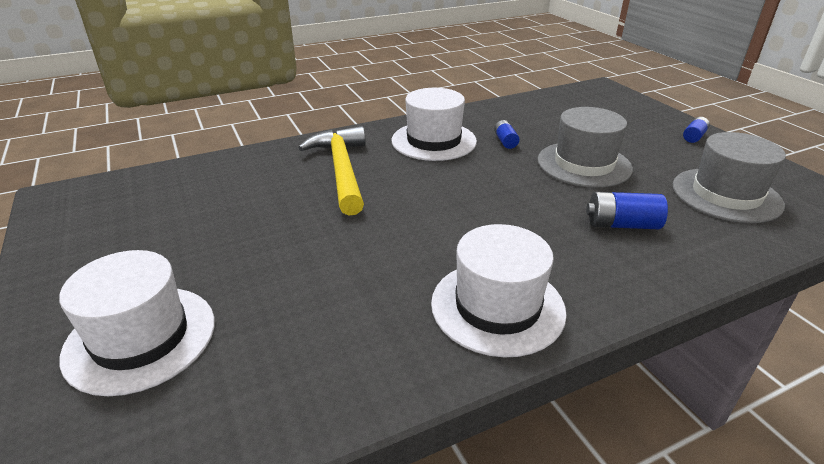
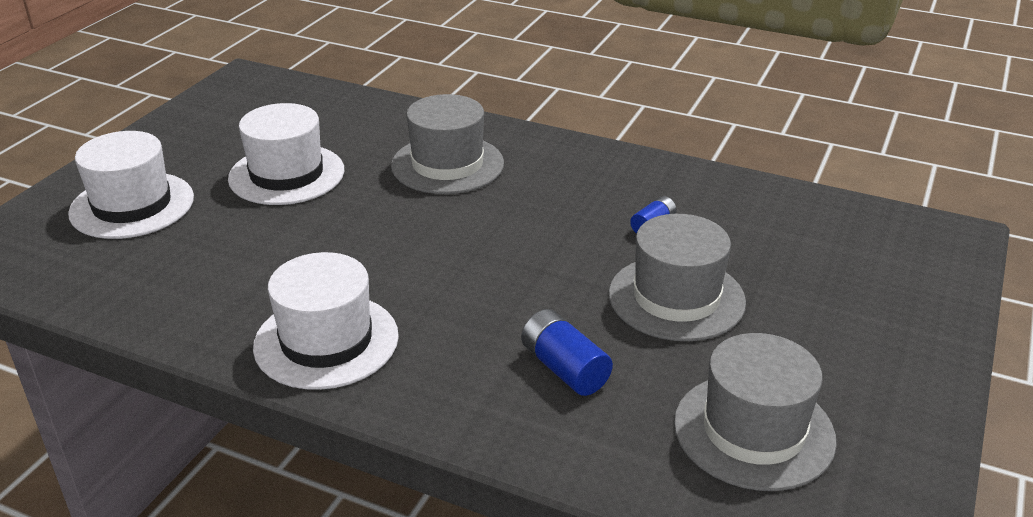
camera: 50 degrees right, 0 degrees up
(341, 170) = (447, 164): yellow hammer -> grey hat
(434, 141) = (583, 183): white hat -> white hat (286, 174)
(694, 137) = (907, 361): blue battery -> none

